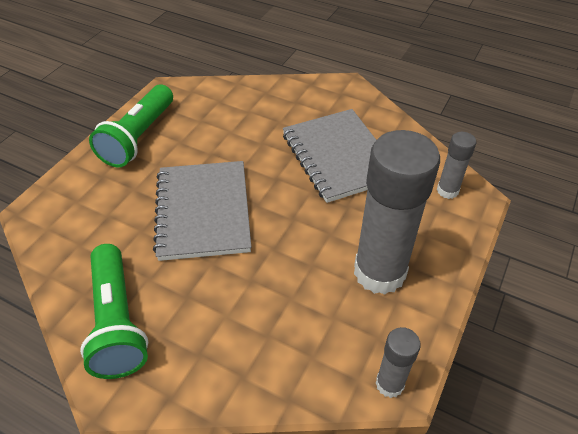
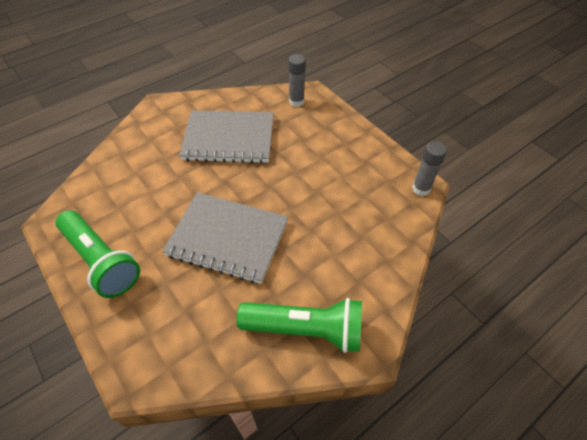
camera: 65 degrees left, 5 degrees up
(379, 272) = (341, 160): grey glue stick -> none

